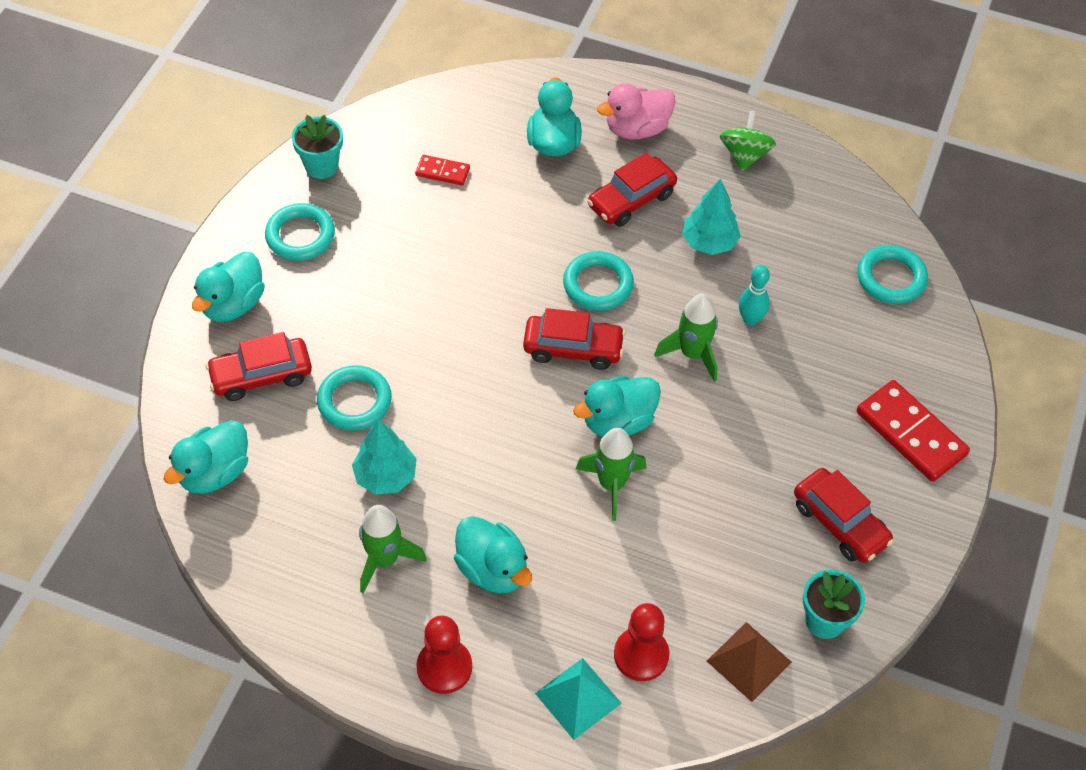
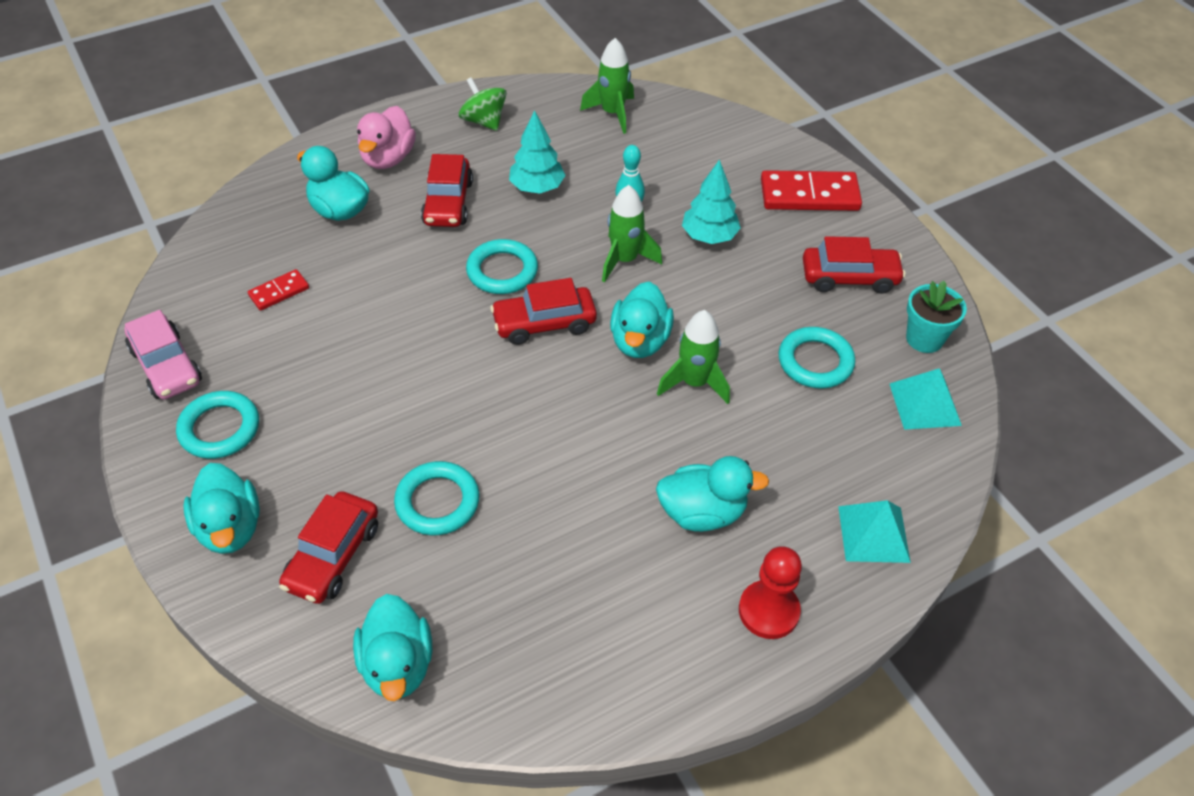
camera: 50 degrees left, 5 degrees down
(321, 166) = (167, 366): turquoise flower pot -> pink car
(384, 560) = (622, 586): green rocket -> green rocket (612, 113)
(385, 476) = (537, 529): turquoise tree -> turquoise tree (709, 236)
(573, 348) = (544, 324): red car -> red car turned 150 degrees counterclockwise
(641, 655) = (866, 466): red pawn -> none
(749, 661) = (925, 404): brown pyramid -> turquoise pyramid
(891, 278) = (673, 122): turquoise ring -> turquoise ring (815, 362)

